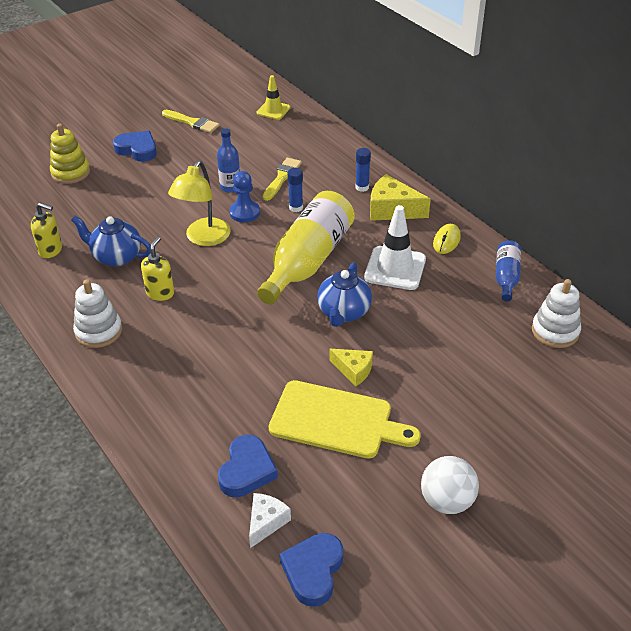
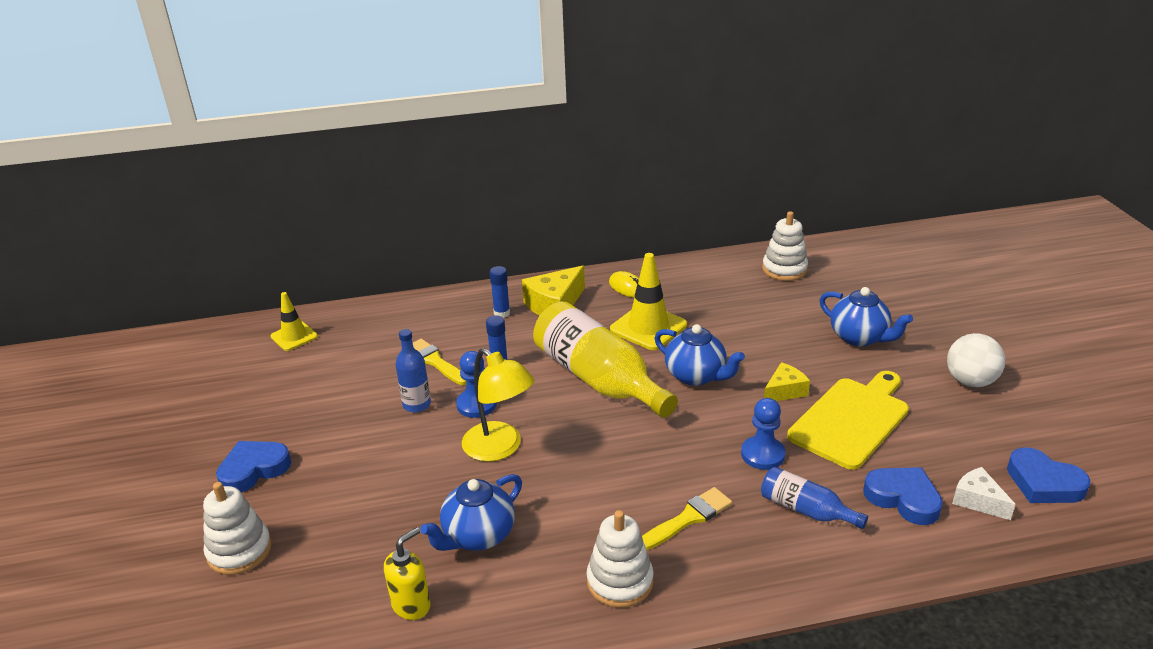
camera: 65 degrees left, 10 degrees down
(70, 172) = (239, 551): yellow stacking toy -> white stacking toy
(160, 293) = (579, 508): yellow soap dispenser -> none
(192, 122) = (246, 406): yellow brush -> yellow brush (688, 518)
(262, 374) = (762, 454): none -> blue pawn
(395, 268) = (648, 327): white traffic cone -> yellow traffic cone
(470, 406) = (859, 337): none -> blue teapot
(506, 277) = (700, 272): blue bottle -> blue bottle (805, 510)

